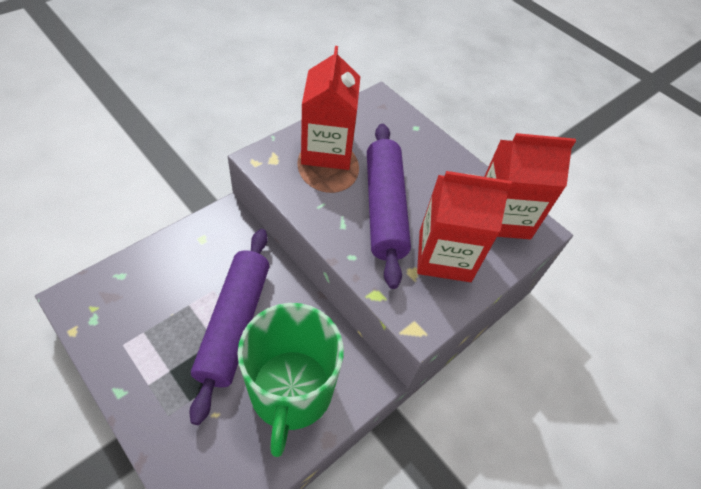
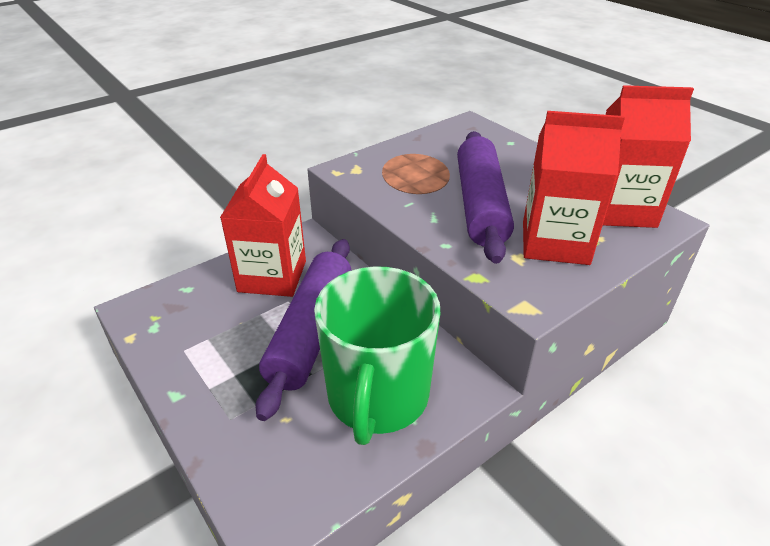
camera: 10 degrees right, 15 degrees down
(327, 150) = (414, 161): red carton -> red carton (272, 276)

